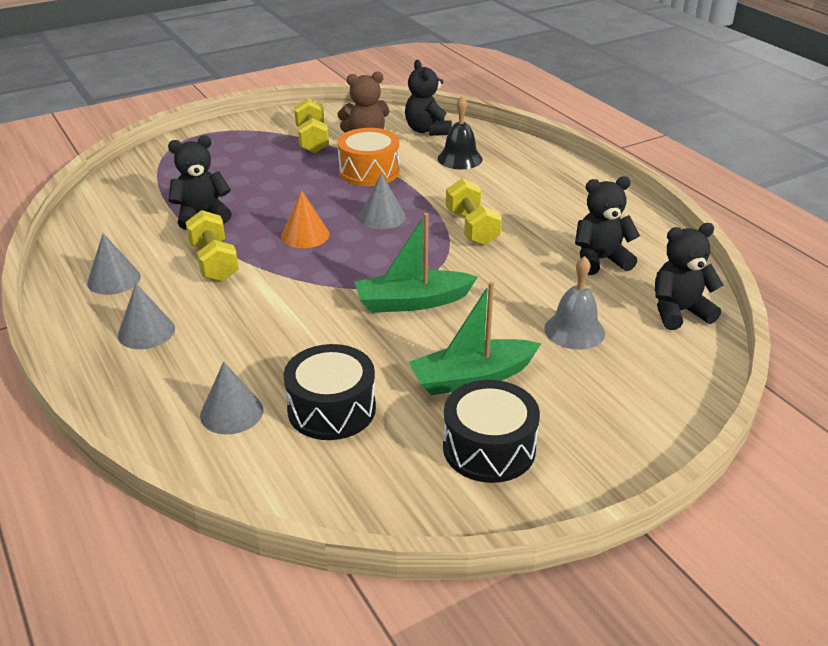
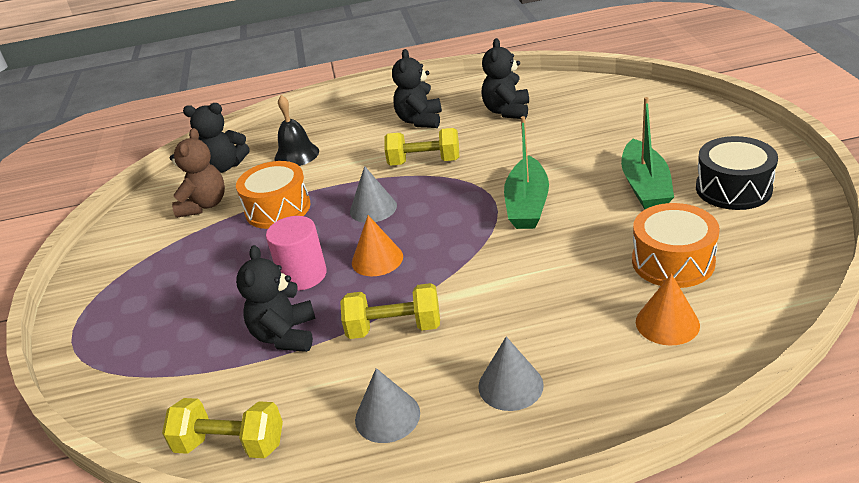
camera: 65 degrees left, 0 degrees up
(231, 412) = (667, 323): grey cone -> orange cone
(277, 205) = (303, 275): none -> pink cylinder
(312, 140) = (175, 242): yellow dumbbell -> yellow dumbbell (230, 444)
(331, 409) = (673, 261): black drum -> orange drum
(574, 330) = (596, 135): grey bell -> none
(679, 312) = (588, 92): black teddy bear -> black teddy bear (420, 121)

